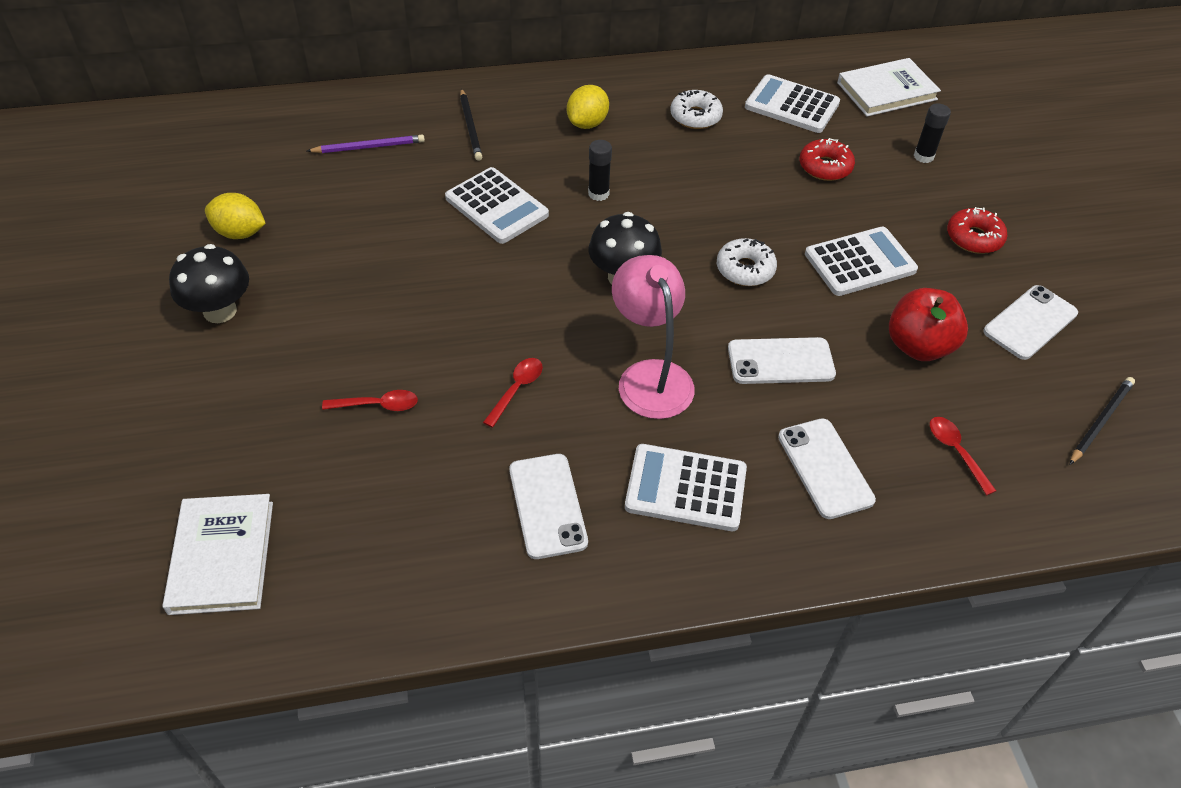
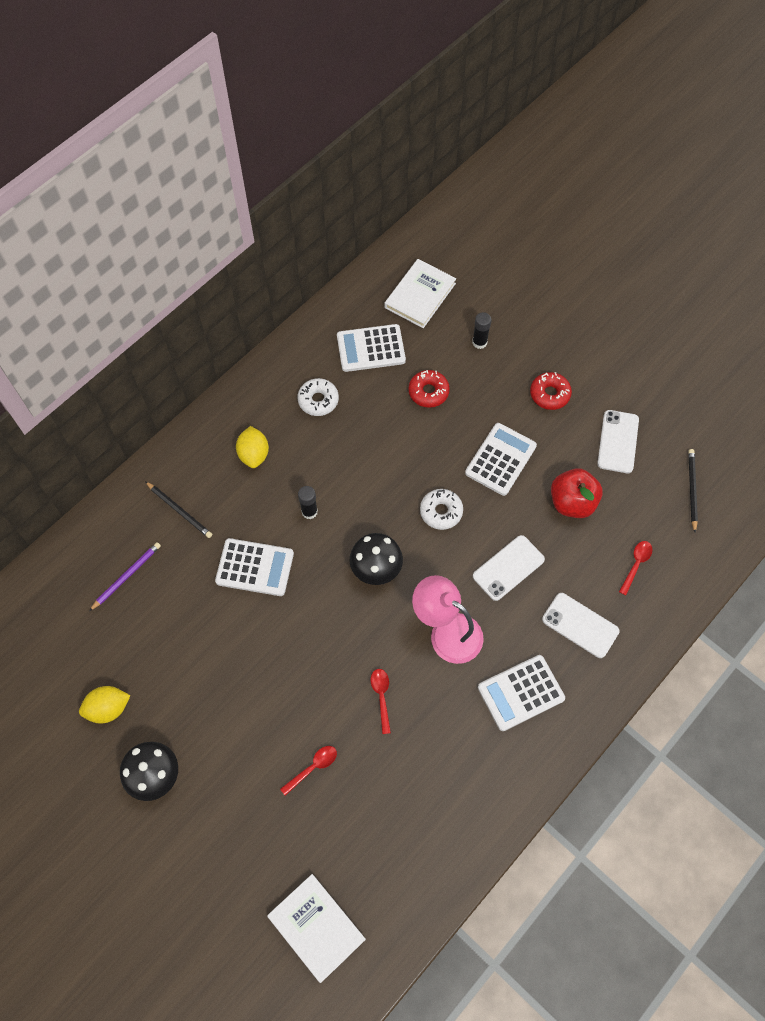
camera: 35 degrees left, 15 degrees up
(548, 506) = (460, 759): white phone -> none
(956, 452) = (636, 564): red spoon -> red spoon turned 90 degrees clockwise

